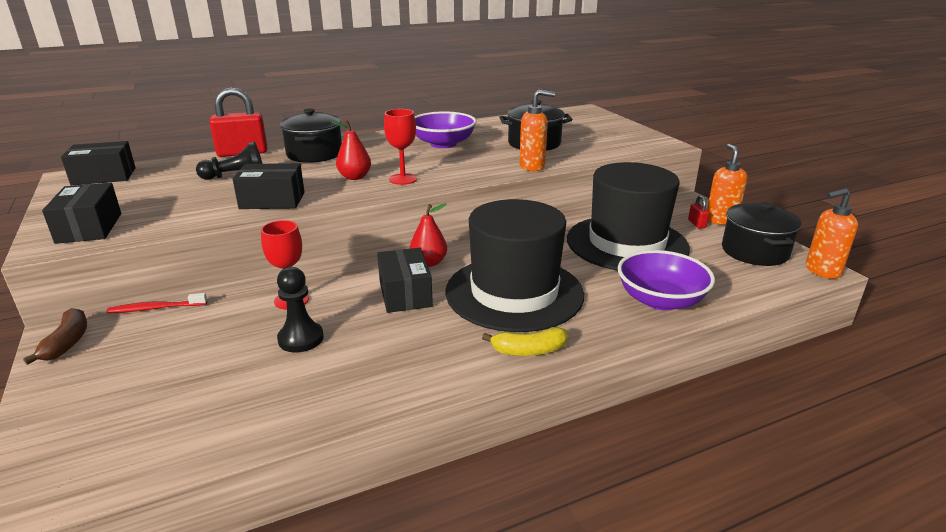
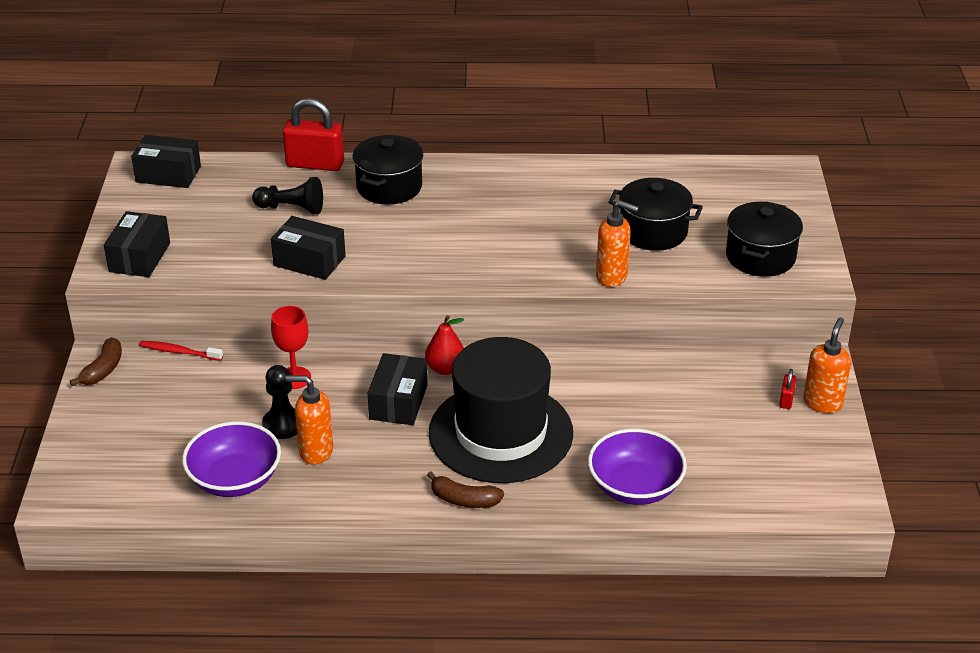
camera: 25 degrees right, 10 degrees up
(355, 177) = (408, 243): red pear -> none
(403, 179) = (455, 260): red goblet -> none
(443, 144) = (544, 203): purple bowl -> purple bowl (235, 479)
(529, 351) = (464, 500): yellow banana -> brown banana
(626, 243) = (674, 404): black hat -> none
(754, 251) = (807, 459): black pot -> black pot (760, 257)
(822, 271) = (850, 507): orange soap dispenser -> orange soap dispenser (315, 452)

